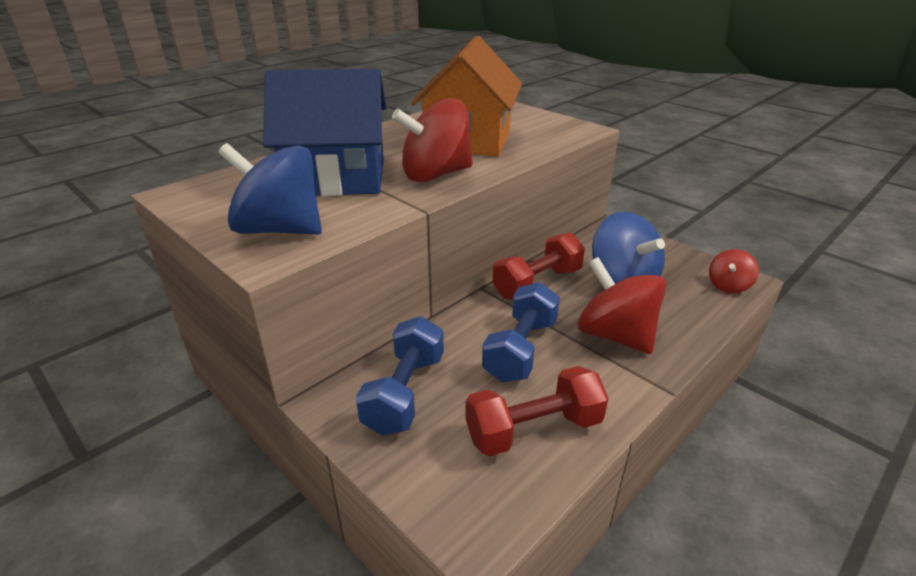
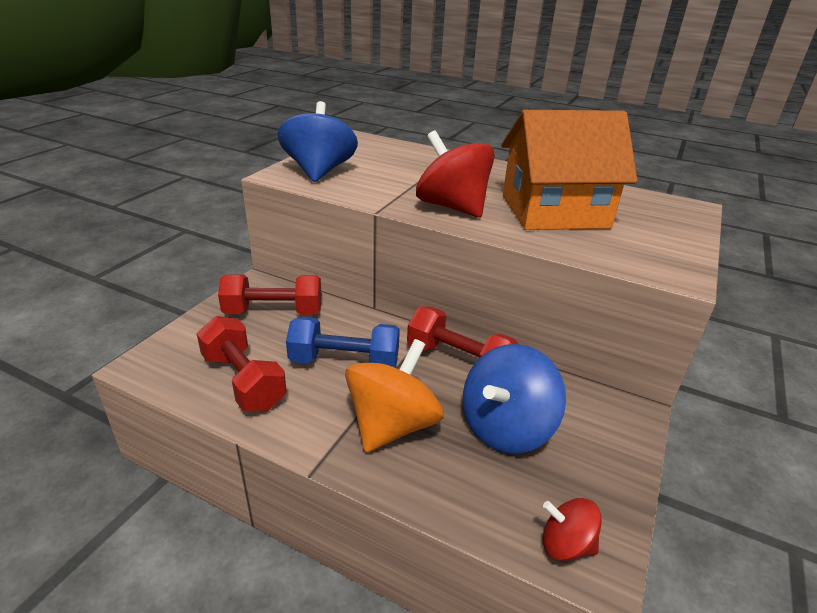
camera: 70 degrees right, 0 degrees up
(336, 177) = (416, 173): blue house -> none
(405, 393) = (273, 312): blue dumbbell -> red dumbbell
(615, 335) = (392, 425): red spinning top -> orange spinning top

